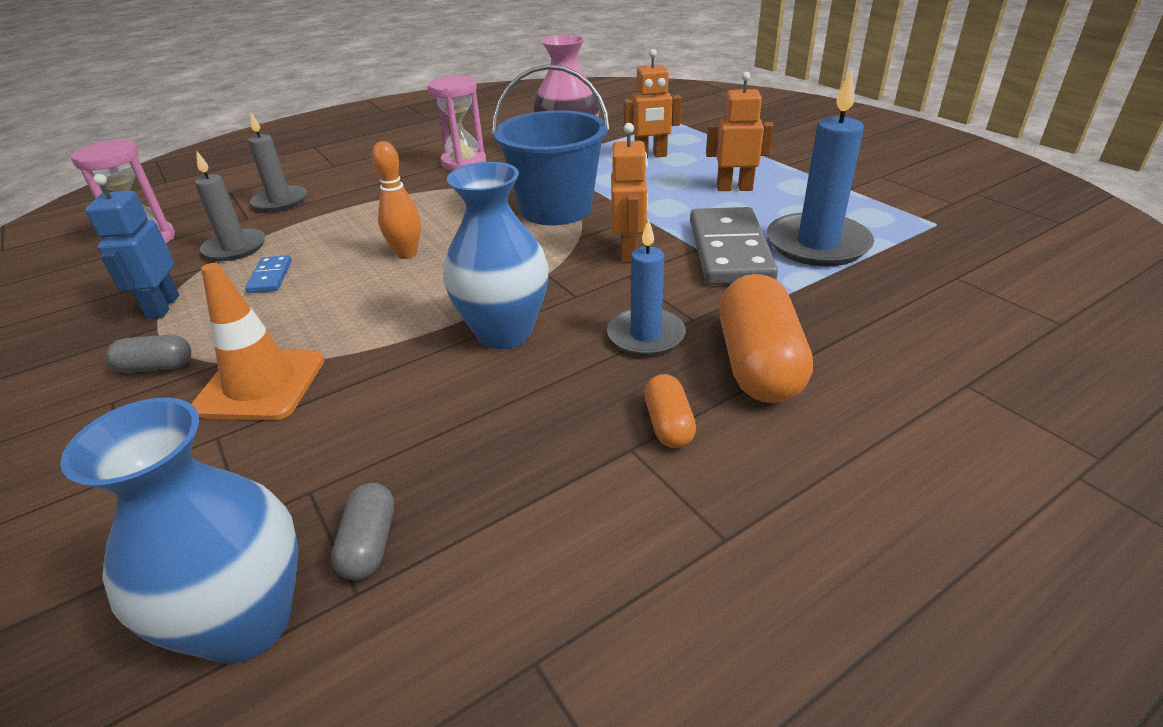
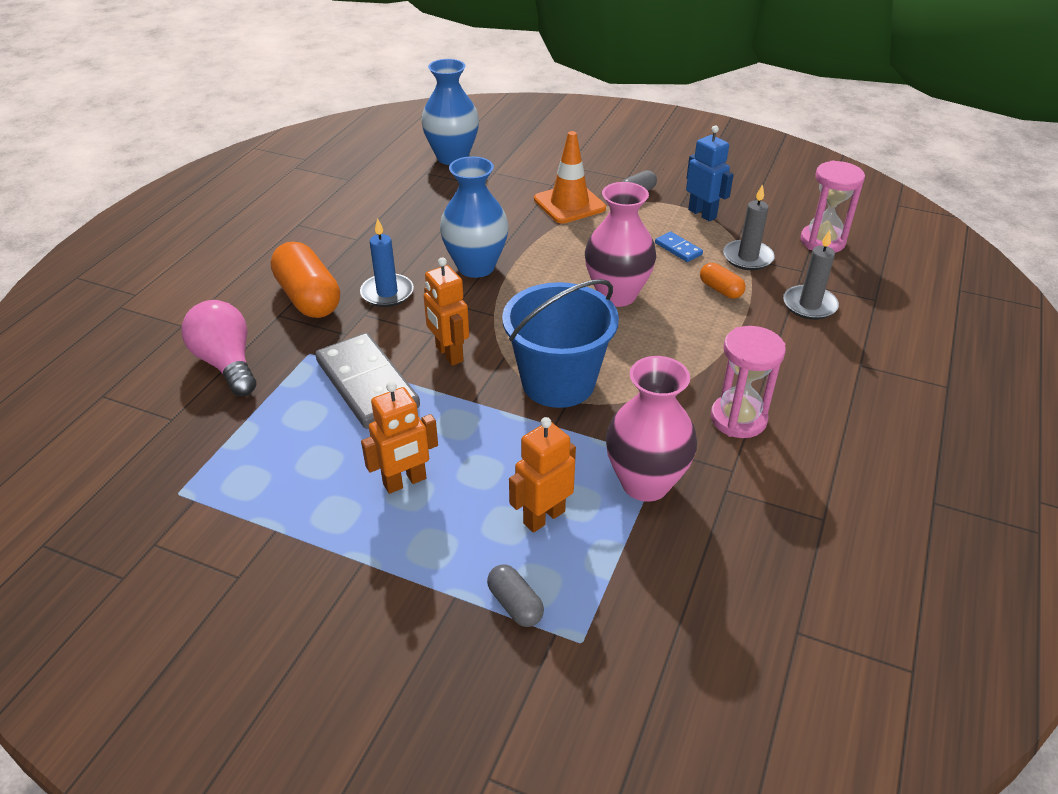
camera: 145 degrees right, 5 degrees up
(369, 544) = (436, 181): grey capsule -> grey capsule (515, 604)
(407, 254) = (617, 295): orange bowling pin -> pink vase
(668, 424) = (344, 253): orange capsule -> orange capsule (720, 290)
(817, 244) = (293, 419): blue candle -> none
(890, 312) = (227, 363): none -> pink light bulb

